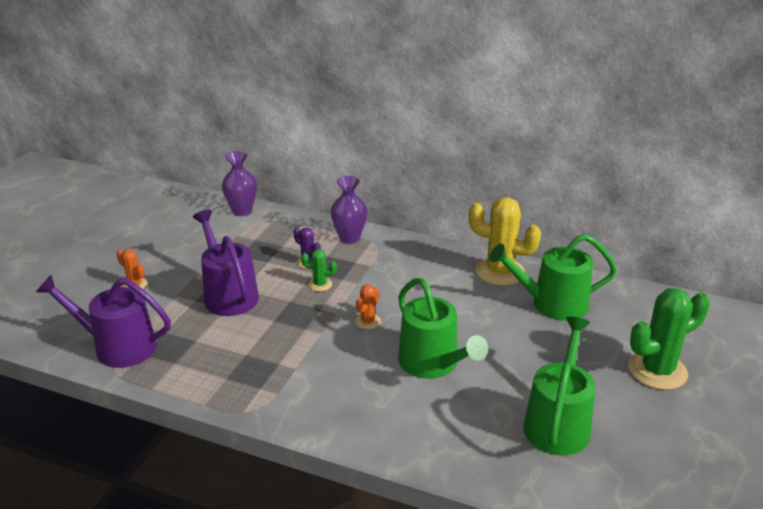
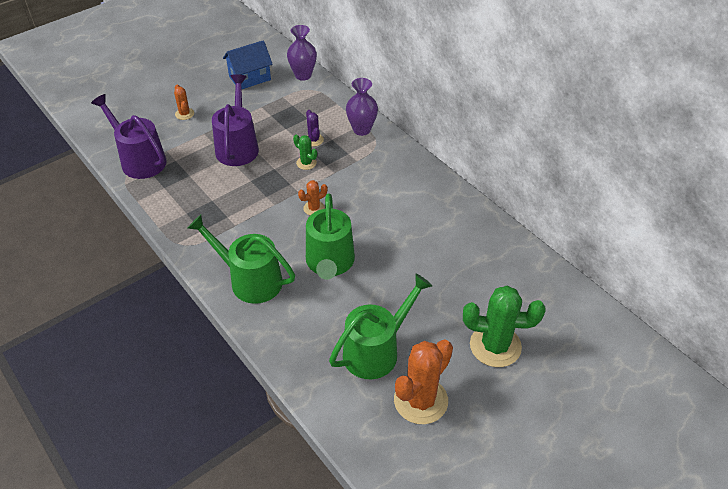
camera: 30 degrees right, 15 degrees up
(183, 230) = (250, 78): none -> blue house
(499, 272) = (452, 206): yellow cactus -> none
(552, 304) = (467, 252): green watering can -> green watering can (250, 280)
(644, 448) = (420, 400): none -> orange cactus

